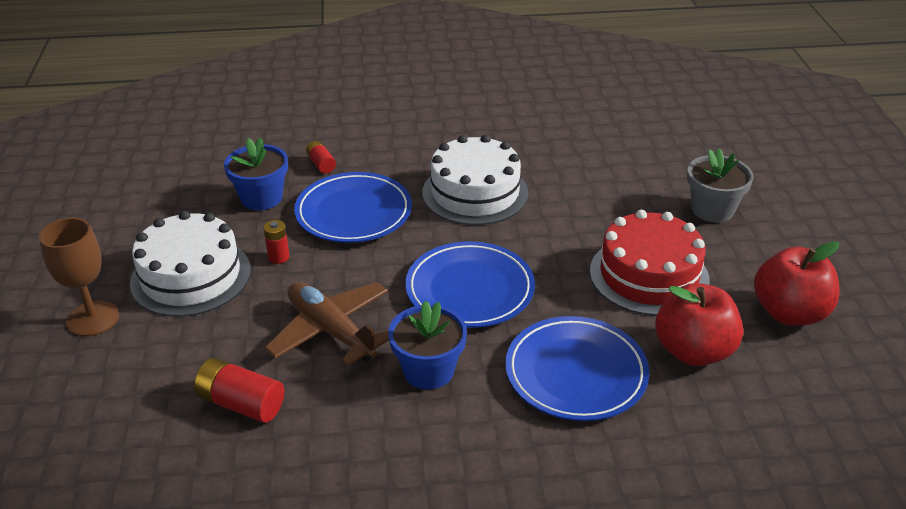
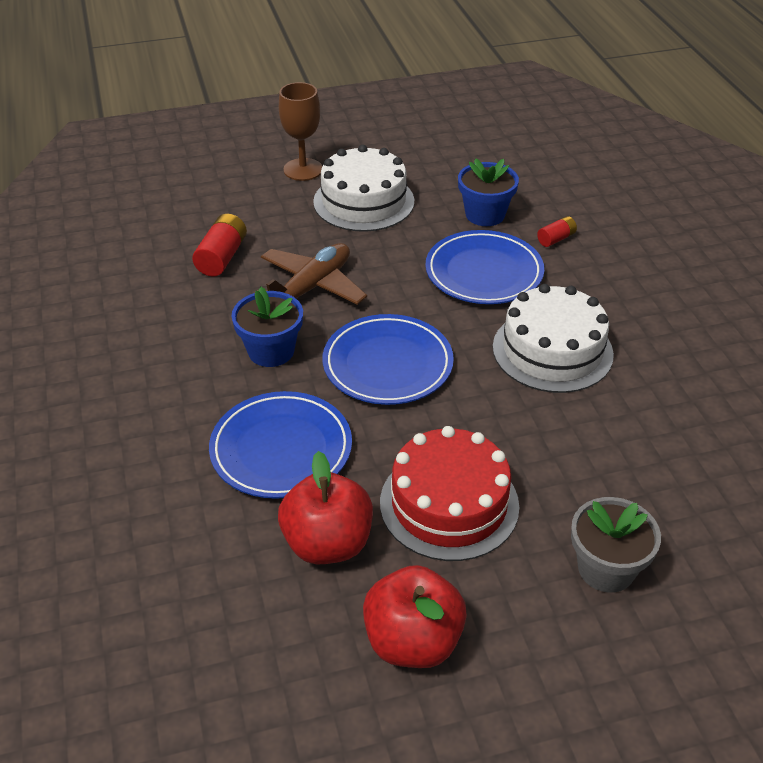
camera: 80 degrees right, 5 degrees up
(278, 257) = (402, 241): red battery -> none

